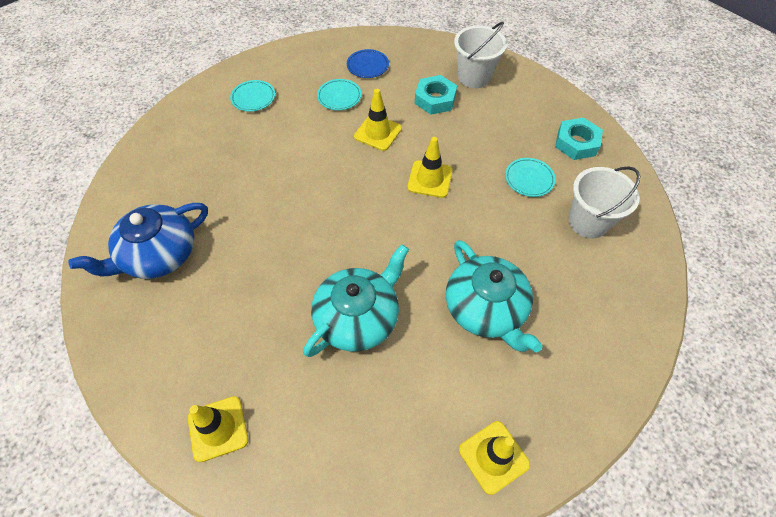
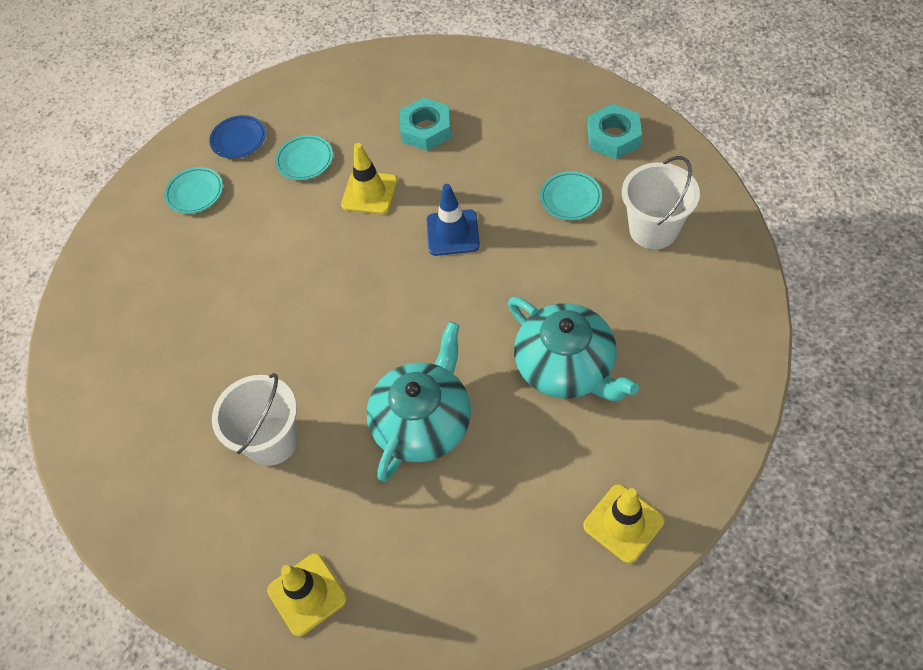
camera: 10 degrees left, 0 degrees up
(159, 255) = (155, 423): blue teapot -> none
(367, 66) = (326, 109): blue plate -> blue plate (239, 139)
(430, 179) = (452, 233): yellow traffic cone -> blue traffic cone
(474, 77) = (465, 86): white bucket -> white bucket (272, 440)

